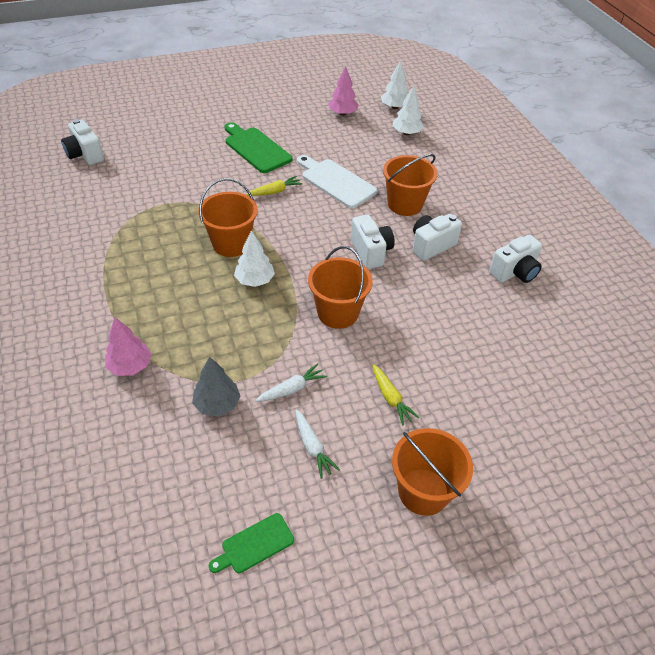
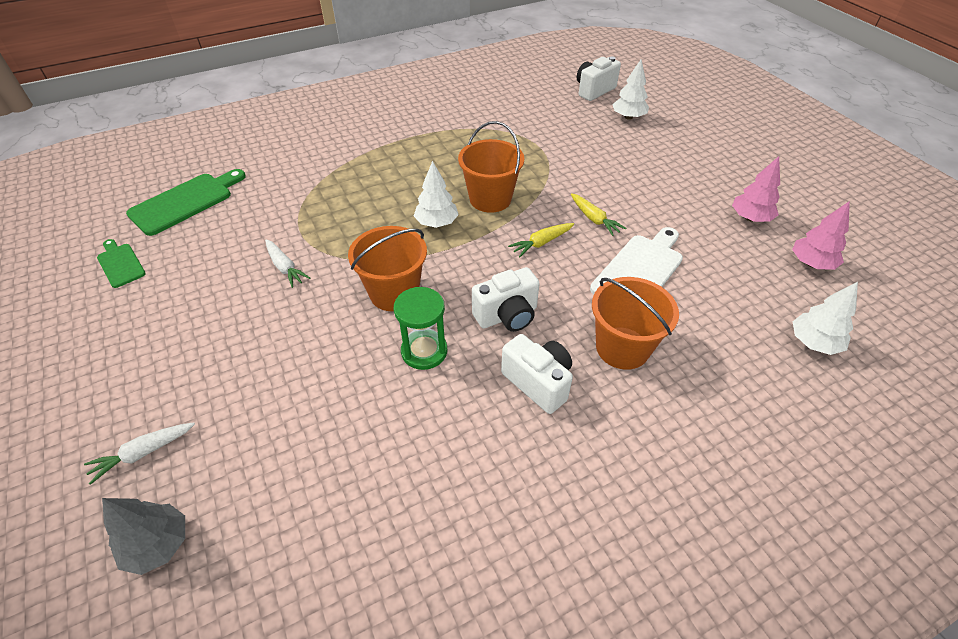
camera: 85 degrees right, 0 degrees up
(130, 366) = (320, 166): pink tree -> pink tree (750, 218)
(217, 404) = (272, 221): grey tree -> grey tree (158, 545)
(256, 148) = (671, 194): green cutting board -> green cutting board (185, 202)
(312, 447) = (211, 290): white carrot -> white carrot (143, 453)
(390, 398) = (264, 348): yellow carrot -> yellow carrot (541, 243)
(394, 107) = (880, 323): white tree -> white tree (628, 117)
(401, 299) = (424, 351): none -> green hourglass
(423, 491) = (135, 383): orange bucket -> none
(514, 272) = (504, 500): white camera -> none

